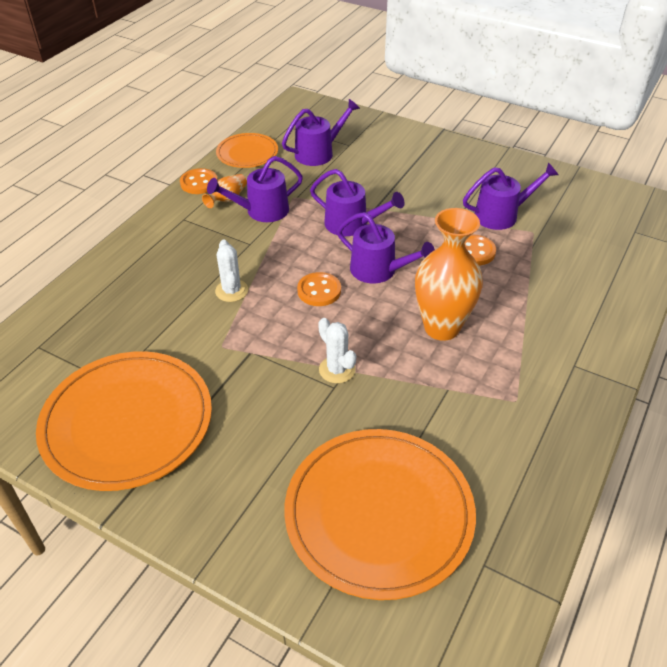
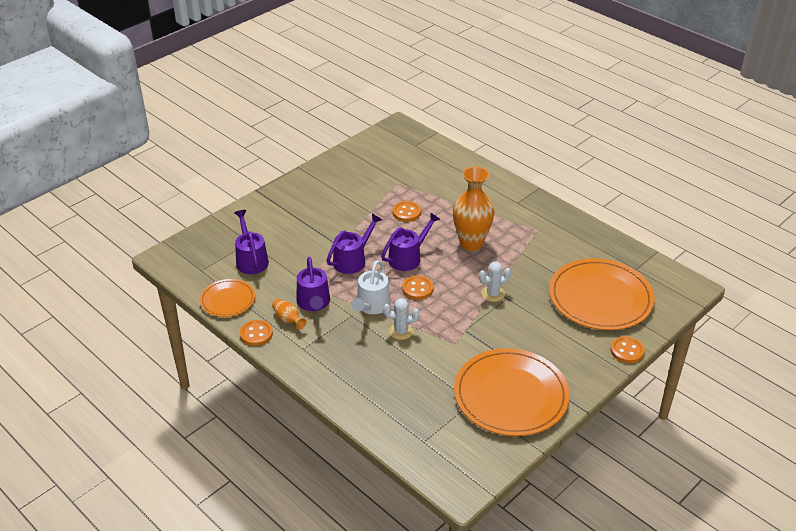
camera: 75 degrees left, 5 degrees down
(252, 570) = (627, 351): none -> orange button
(271, 257) = (371, 306): none -> white watering can
(501, 215) = (374, 191): purple watering can -> none

